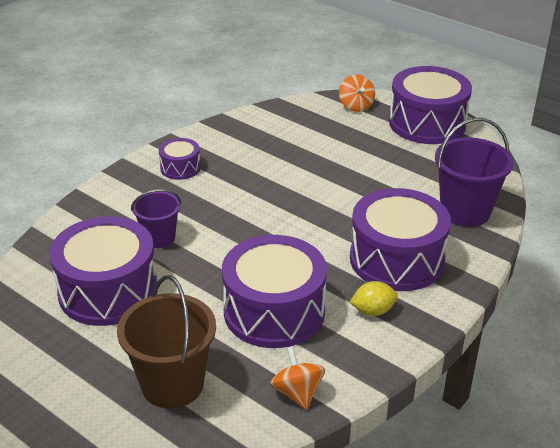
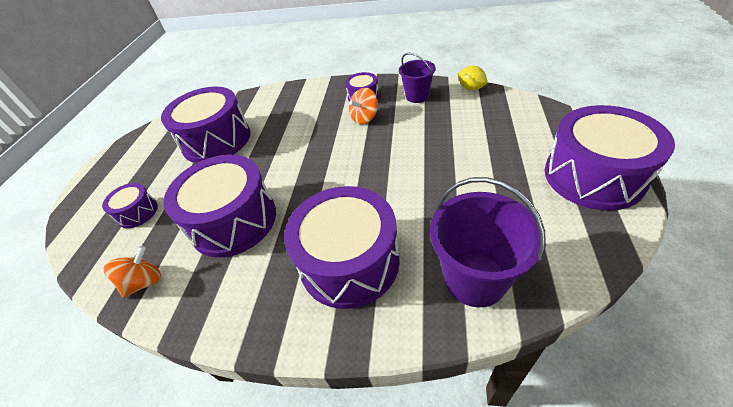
camera: 65 degrees right, 10 degrees up
(159, 238) = (281, 129): purple bucket -> purple bucket (417, 96)
(172, 384) = (137, 212): brown bucket -> purple drum
(356, 106) = (551, 123): orange spinning top -> orange spinning top (364, 118)
(373, 311) = (265, 281): yellow lemon -> yellow lemon (471, 88)

